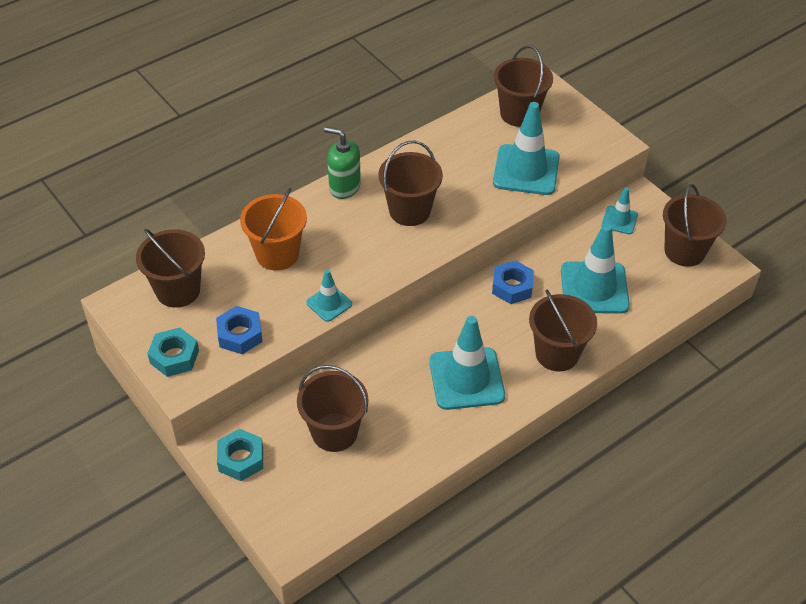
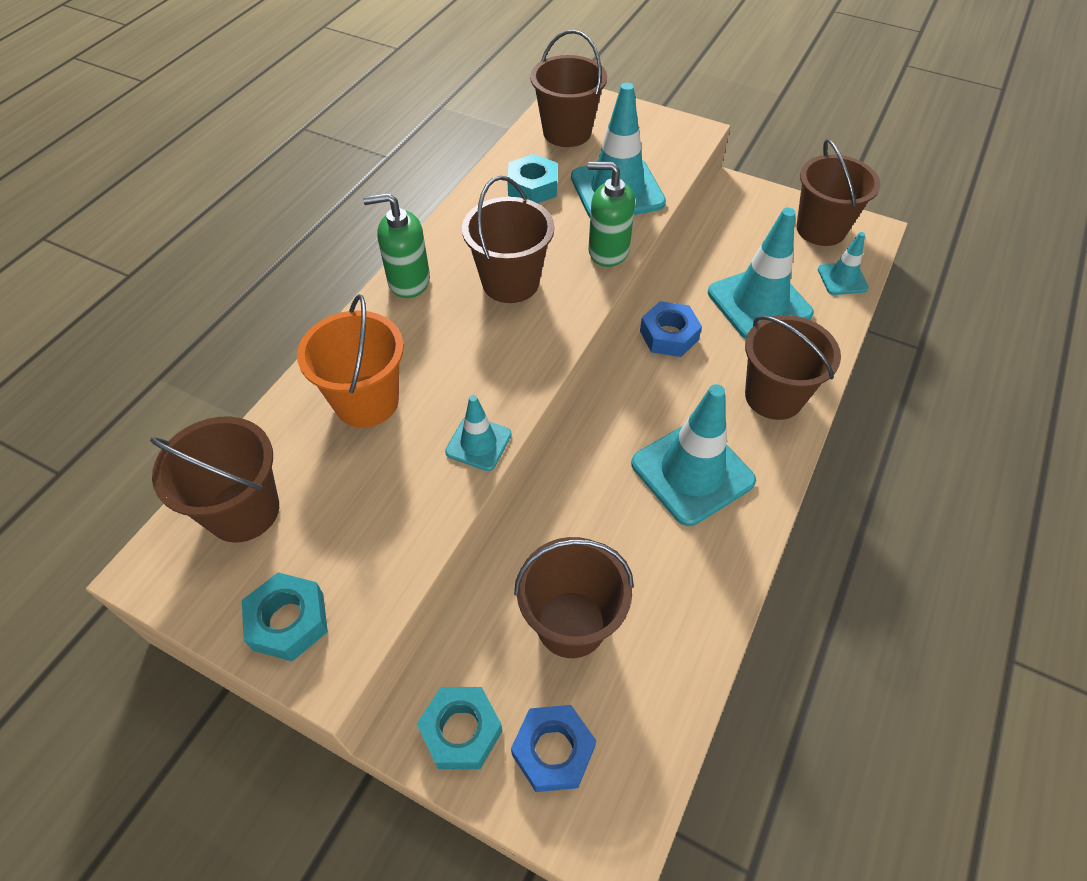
camera: 25 degrees left, 5 degrees up
(240, 335) = (374, 542): blue nut -> blue nut (553, 751)
(467, 148) = (532, 187): none -> turquoise nut
(489, 212) = (608, 251): none -> green soap dispenser
(619, 220) = (731, 219): turquoise traffic cone -> turquoise traffic cone (842, 279)

